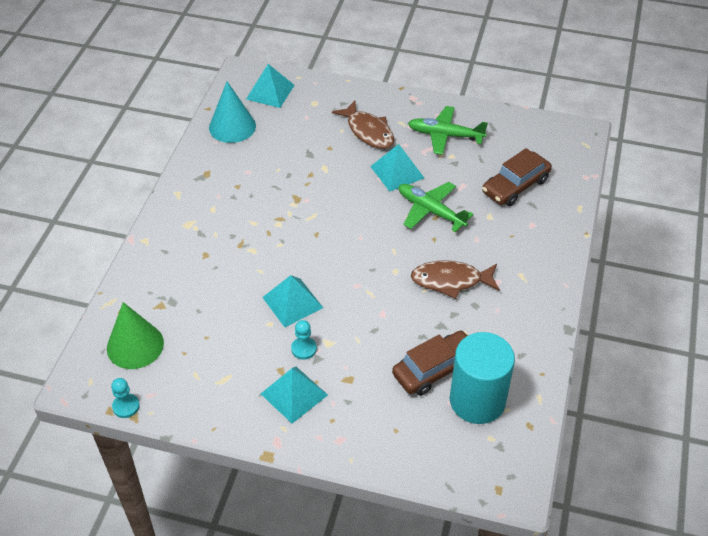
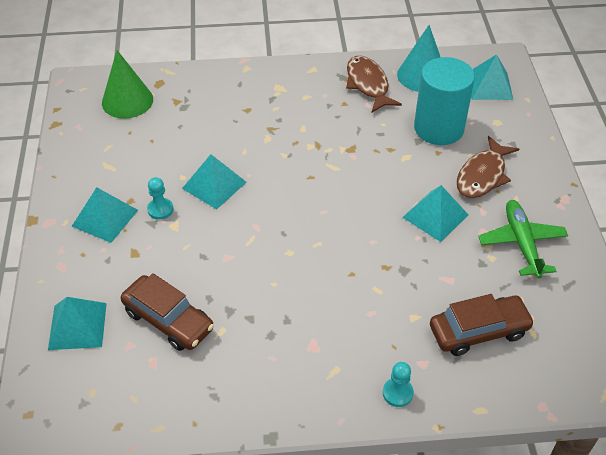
camera: 70 degrees right, 0 degrees up
(126, 406) = (63, 116): turquoise pawn -> turquoise pawn (397, 393)
(416, 437) = (77, 326): none -> turquoise pyramid
(431, 211) = (392, 260): green plane -> none
(451, 281) = (296, 304): brown fish -> brown fish (368, 84)
(477, 400) = (138, 368): turquoise cylinder -> turquoise cylinder (439, 128)
(515, 186) = (479, 331): brown car -> brown car turned 135 degrees clockwise

